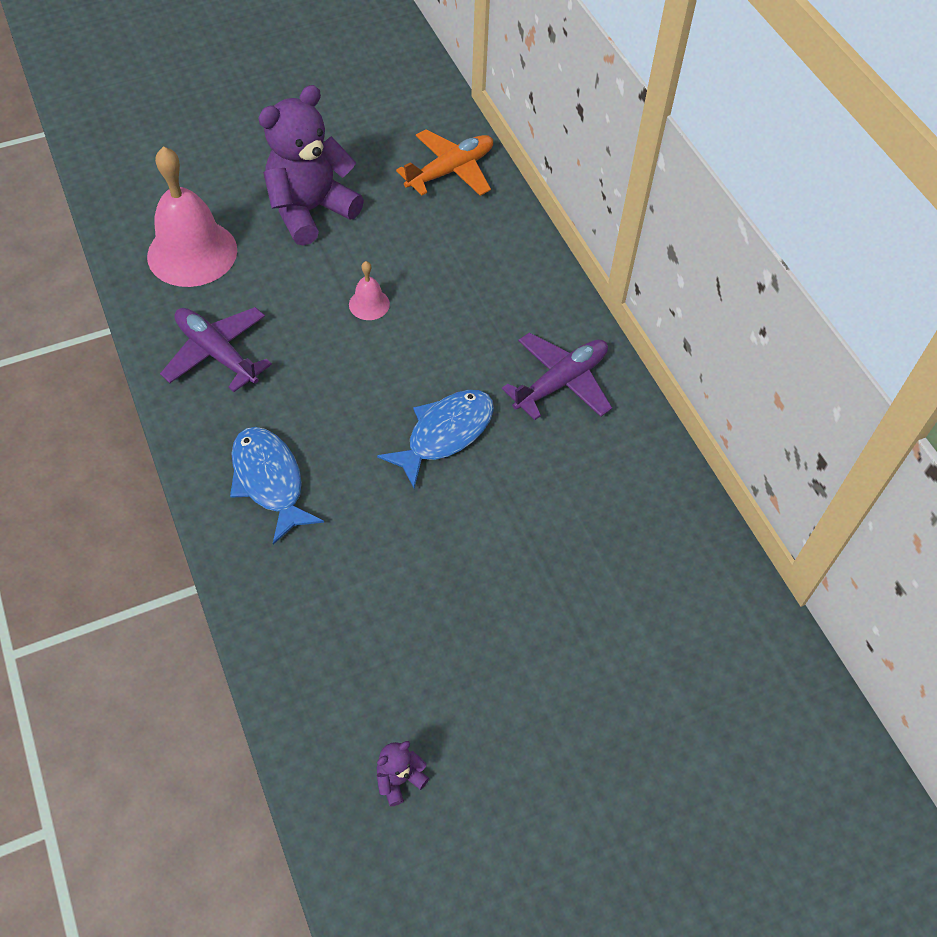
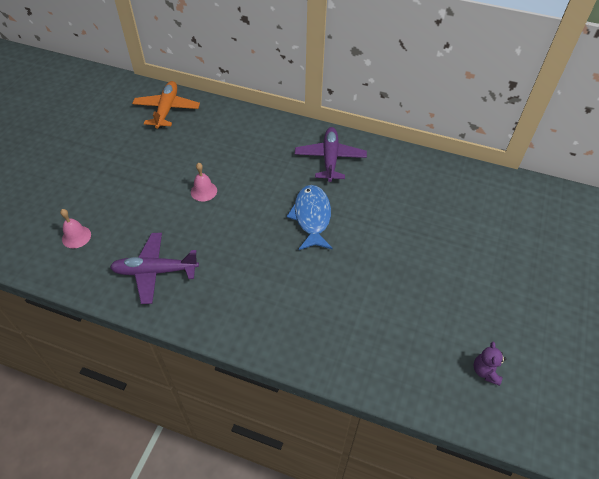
camera: 45 degrees left, 5 degrees down
(192, 253) = (76, 236): pink bell -> pink bell, size x0.45
(269, 481) = (261, 304): blue fish -> none
(310, 210) = (118, 172): purple teddy bear -> none

